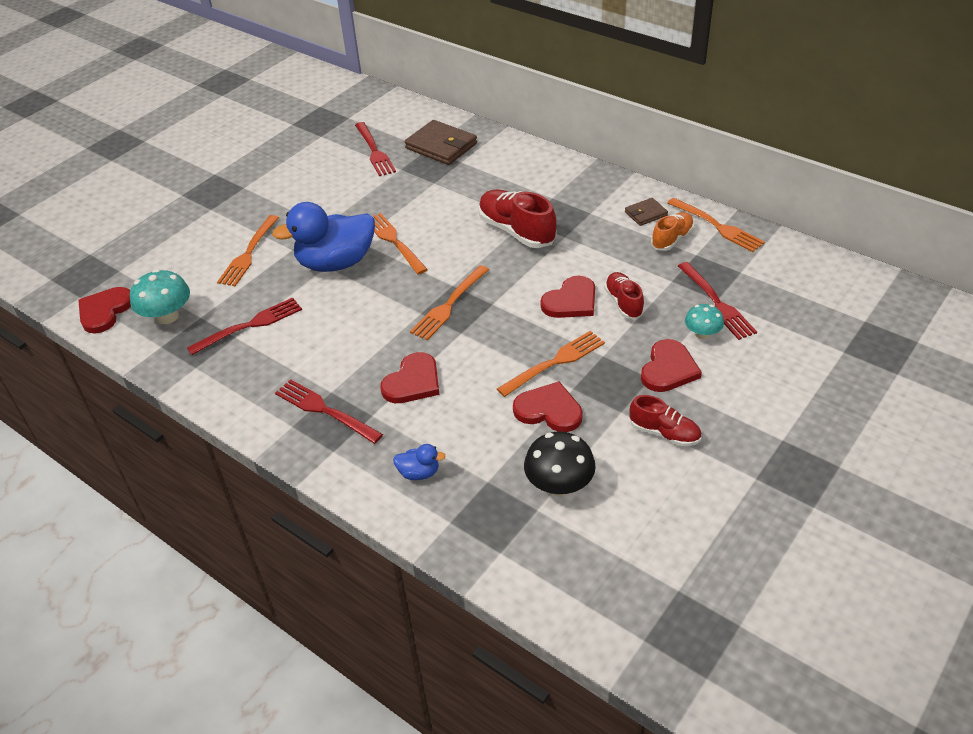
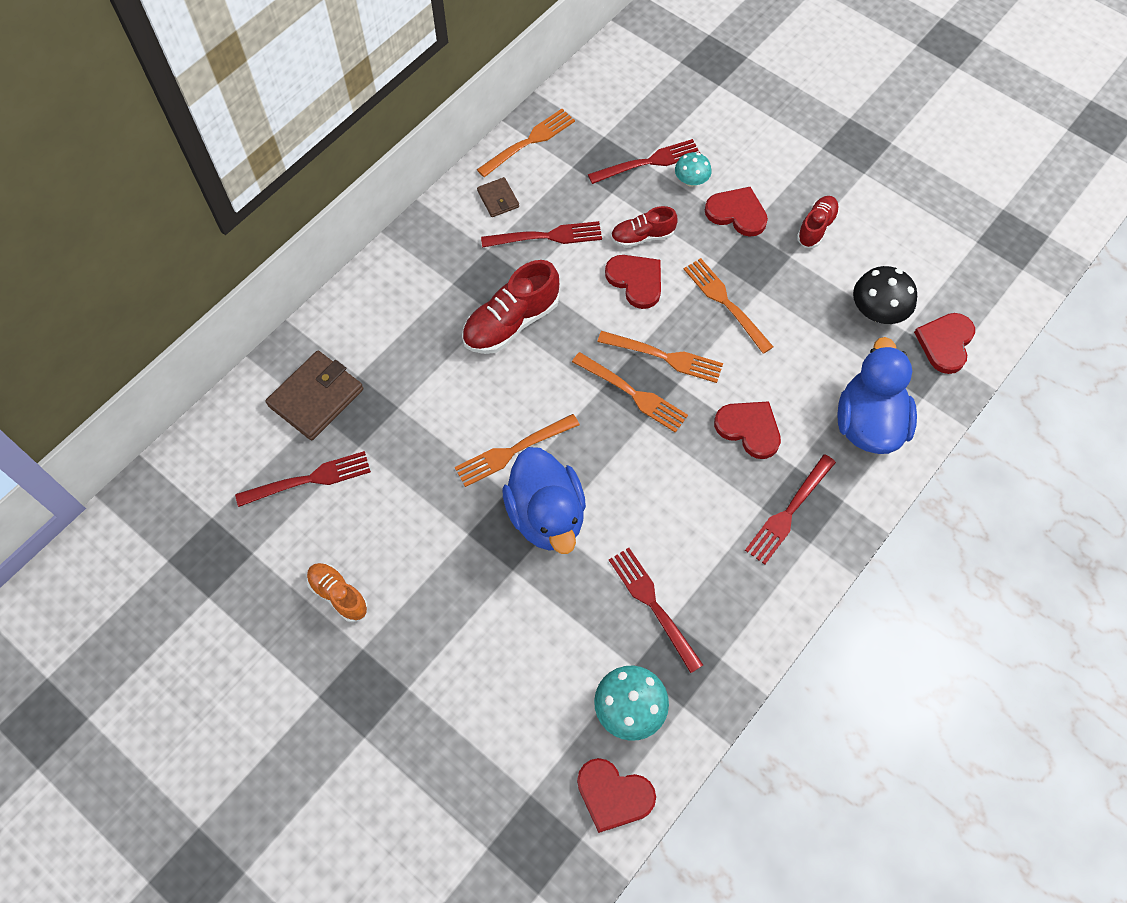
camera: 90 degrees left, 20 degrees up
(249, 253) = (514, 623): orange fork -> orange fork (664, 357)
(419, 473) = (868, 423): blue duck -> blue duck, size x2.35
(549, 410) = (788, 312): red heart -> red heart (945, 343)
(611, 244) = (546, 236): none -> red fork
(672, 239) = (545, 183): orange shoe -> orange shoe (339, 595)

